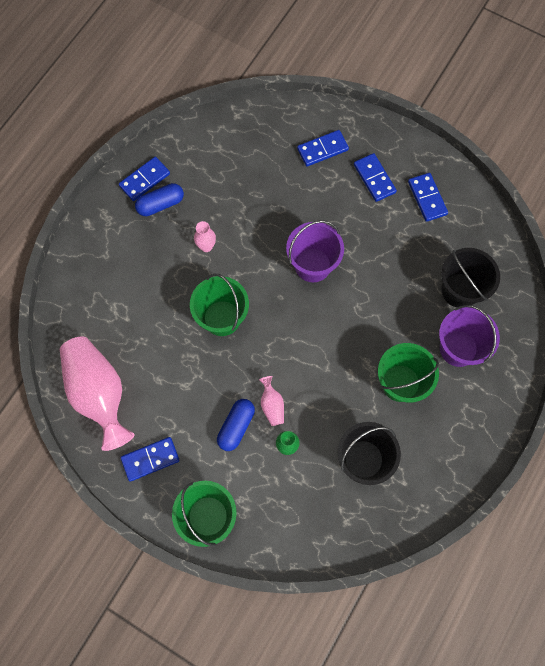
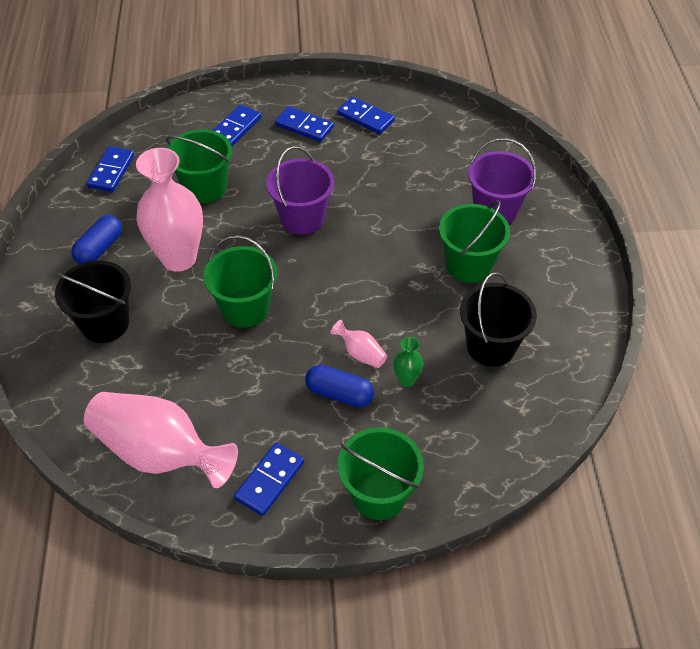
camera: 35 degrees left, 20 degrees down
(144, 180) = (65, 237): blue domino -> blue domino (111, 171)
(206, 246) = (179, 258): pink vase -> pink vase, size x2.34
(236, 426) = (339, 394): blue capsule -> blue capsule turned 60 degrees counterclockwise
(263, 194) = (205, 188): none -> green bucket
(460, 290) = (456, 168): black bucket -> black bucket (105, 323)

